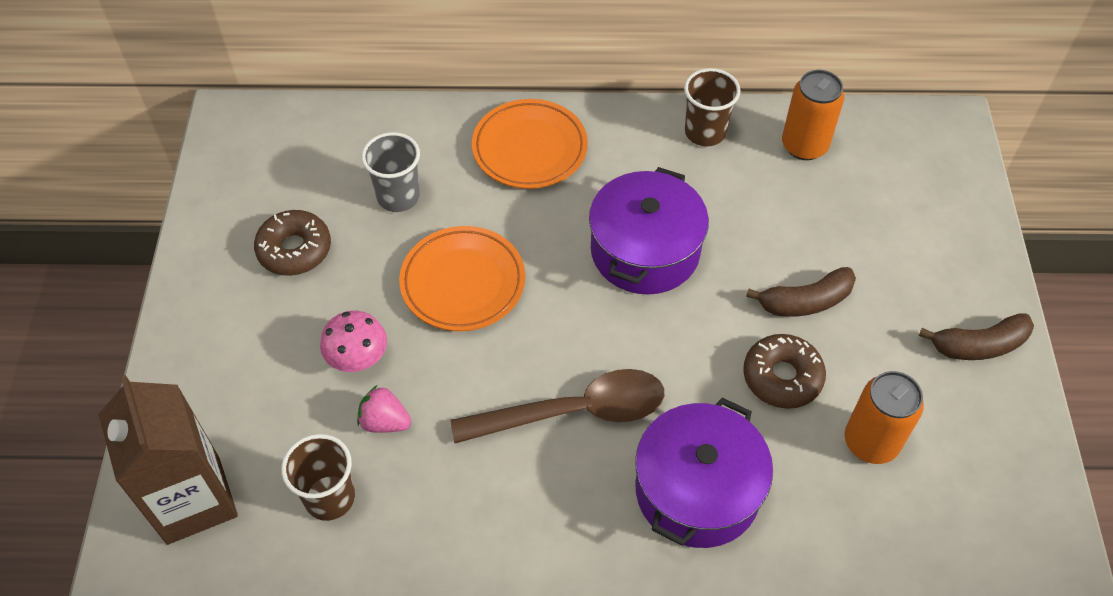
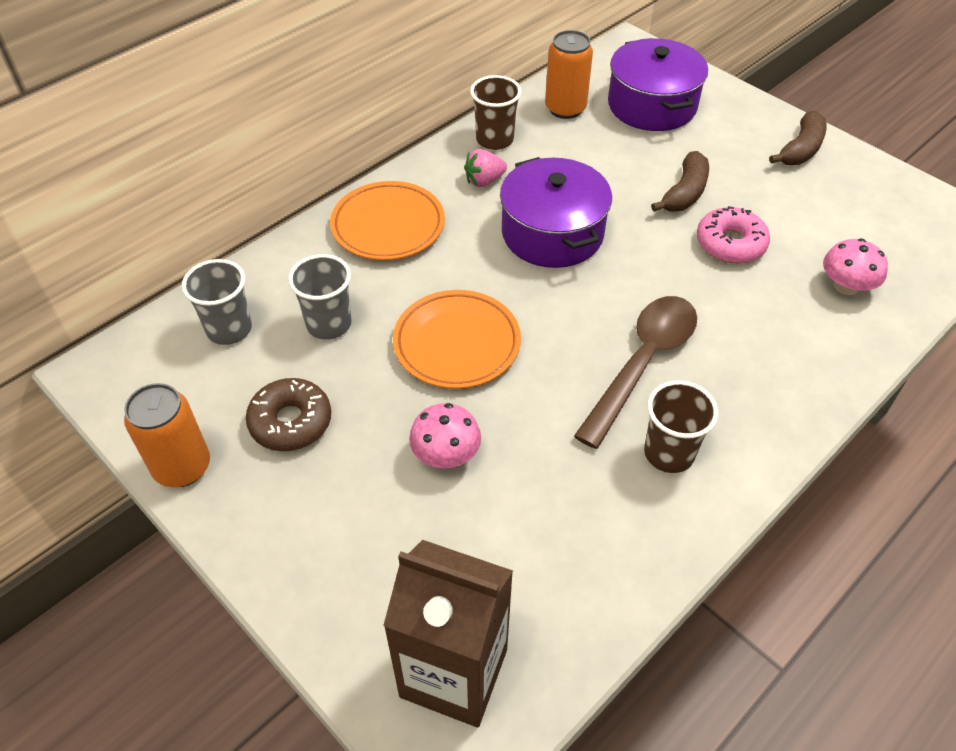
camera: 45 degrees left, 5 degrees down
(330, 498) = (558, 567): brown cup -> brown cup (669, 453)
(334, 149) = (229, 329): none -> grey cup
(385, 422) = (526, 480): pink strawberry -> pink strawberry (484, 181)
(697, 490) = (775, 346): purple pot -> purple pot (652, 105)
(782, 377) = (730, 244): brown donut -> pink donut
(833, 497) = (846, 286): none -> pink mushroom
(871, 442) = (822, 241): orange can -> orange can (182, 467)

